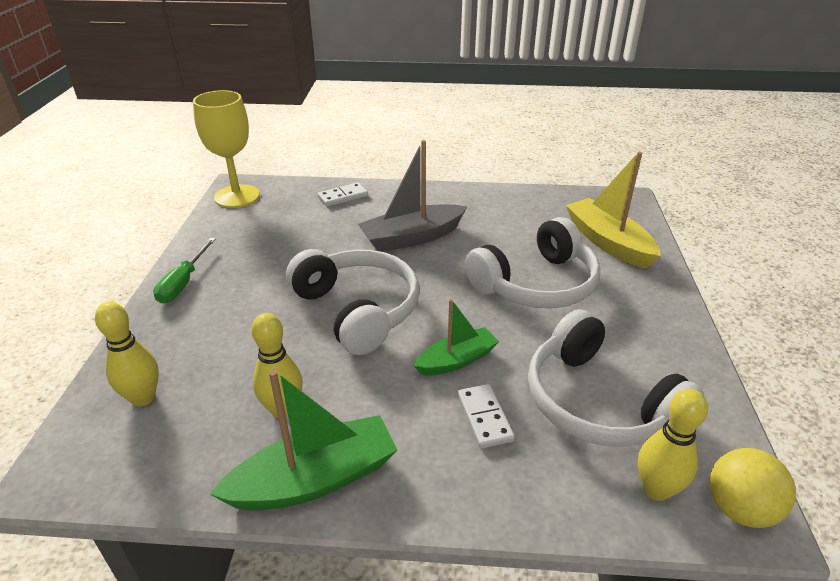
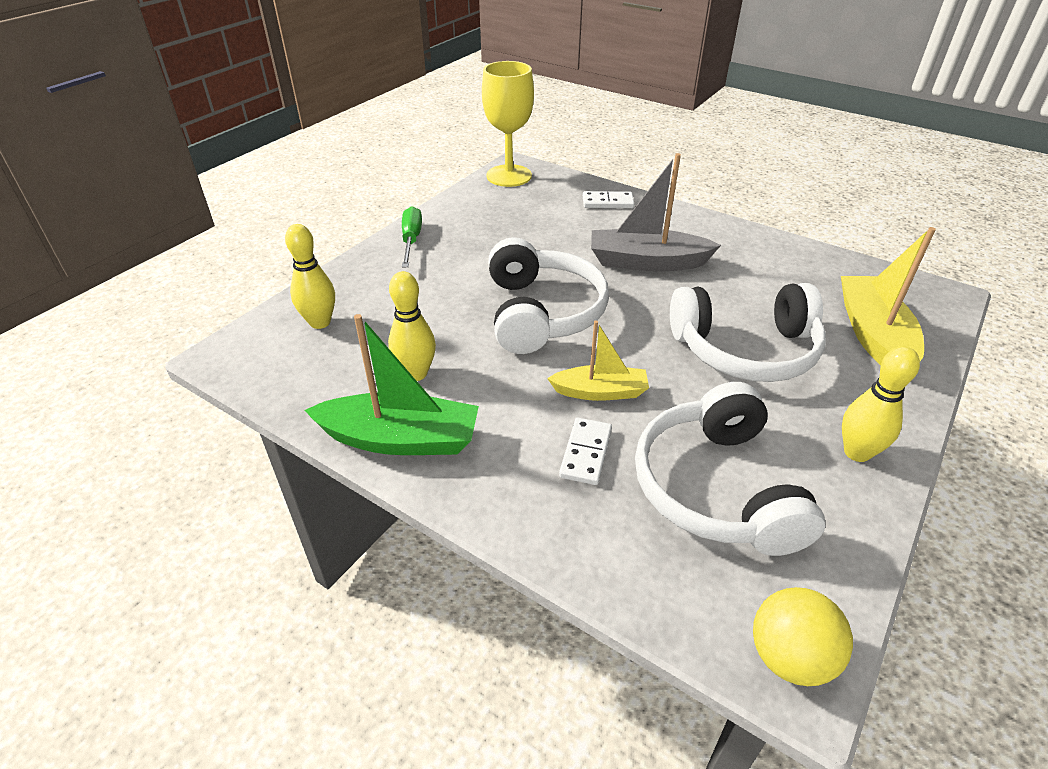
camera: 30 degrees right, 5 degrees up
(183, 283) = (411, 240): green screwdriver -> green screwdriver turned 135 degrees clockwise
(456, 360) = (600, 392): green boat -> yellow boat
(656, 489) = (709, 594): yellow bowling pin -> yellow bowling pin (857, 452)

